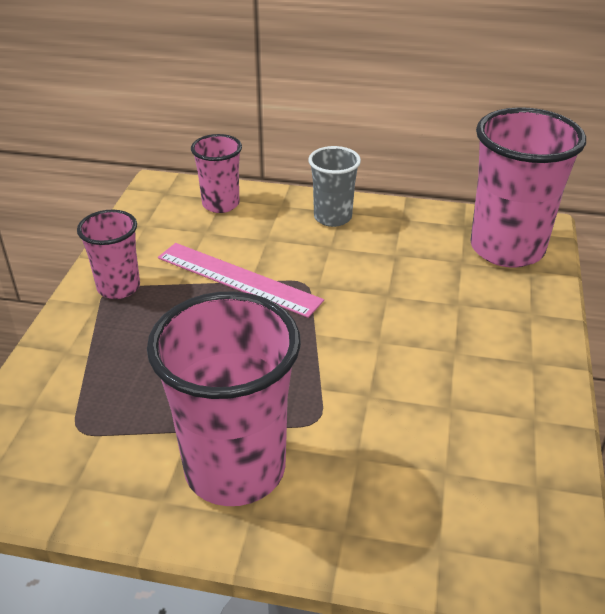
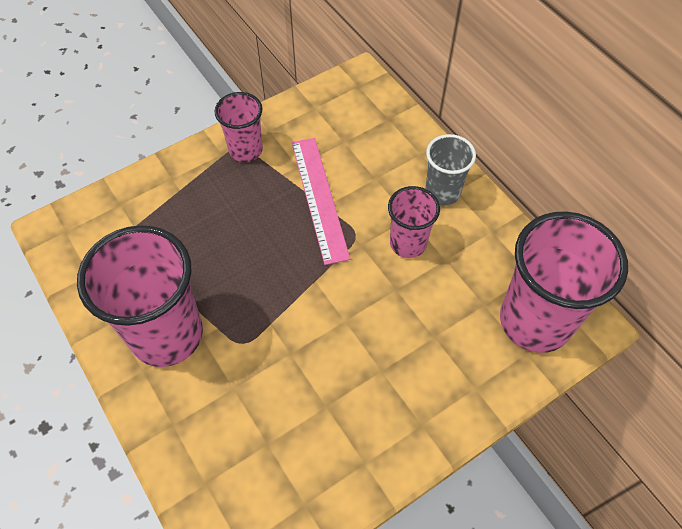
camera: 45 degrees right, 20 degrees up
(220, 204) = (381, 123): pink cup -> pink cup (408, 243)

